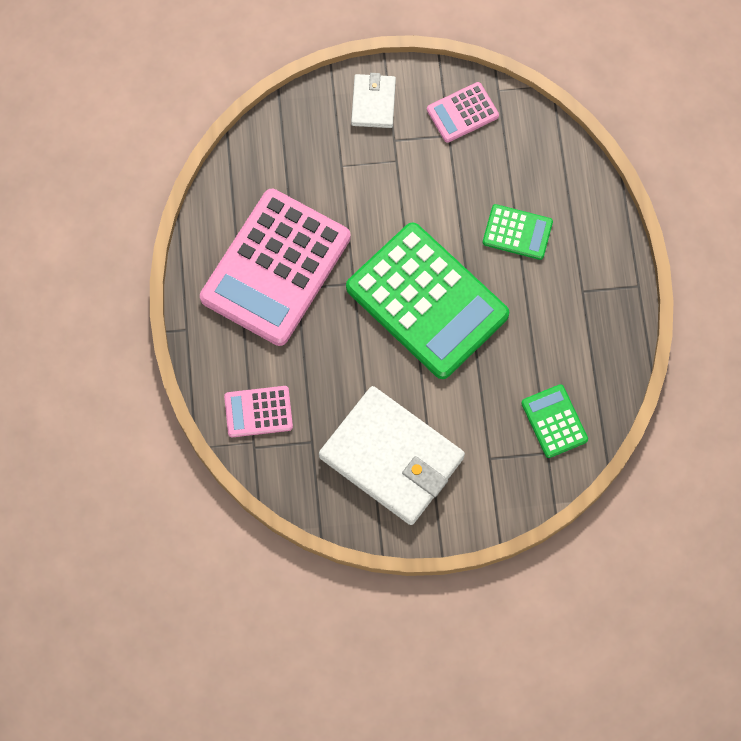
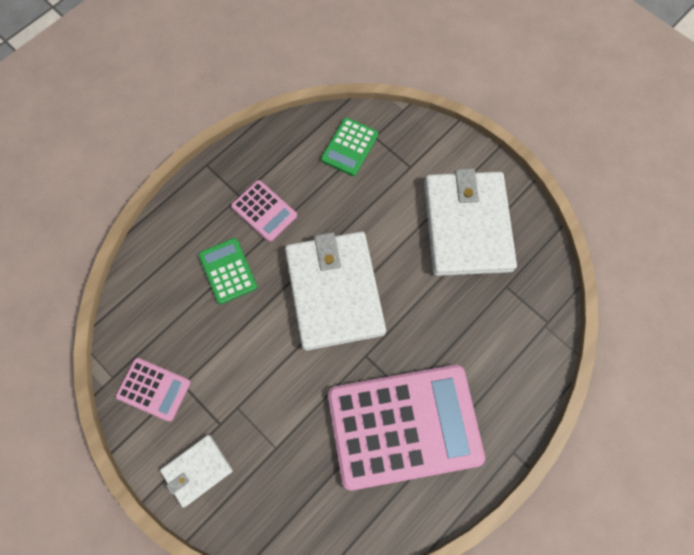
camera: 130 degrees left, 0 degrees up
(258, 412) = (521, 341): pink calculator -> pink calculator (264, 211)
(427, 301) = (334, 291): green calculator -> white wallet

